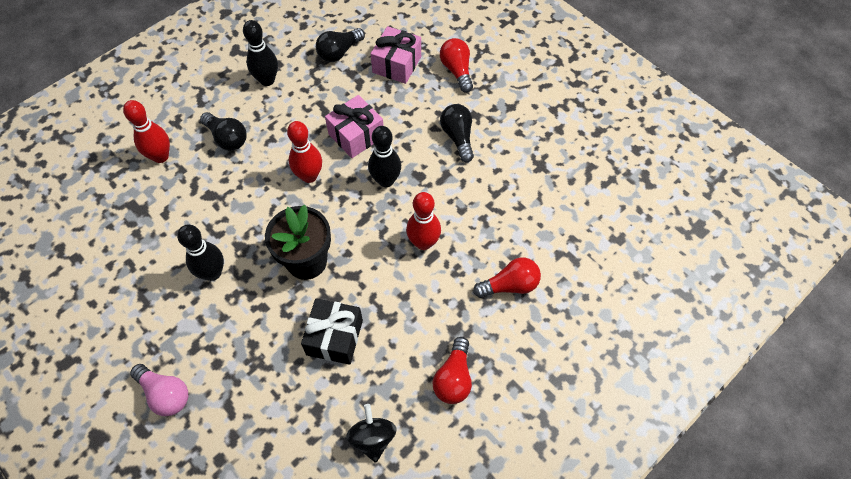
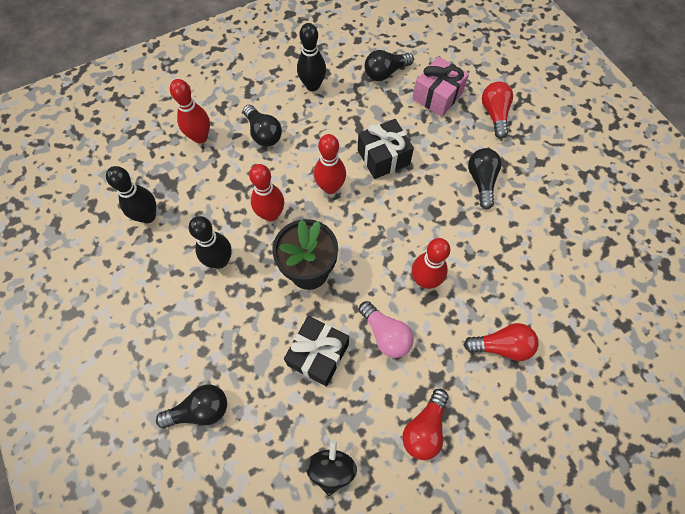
camera: 15 degrees right, 5 degrees up
(165, 394) = (149, 368): pink light bulb -> pink light bulb (385, 334)
(228, 419) = (200, 410): none -> black light bulb
(254, 216) = (271, 214): none -> red bowling pin
(356, 135) = (383, 157): pink gift -> black gift
(386, 180) = (402, 208): black bowling pin -> black bowling pin (148, 216)

